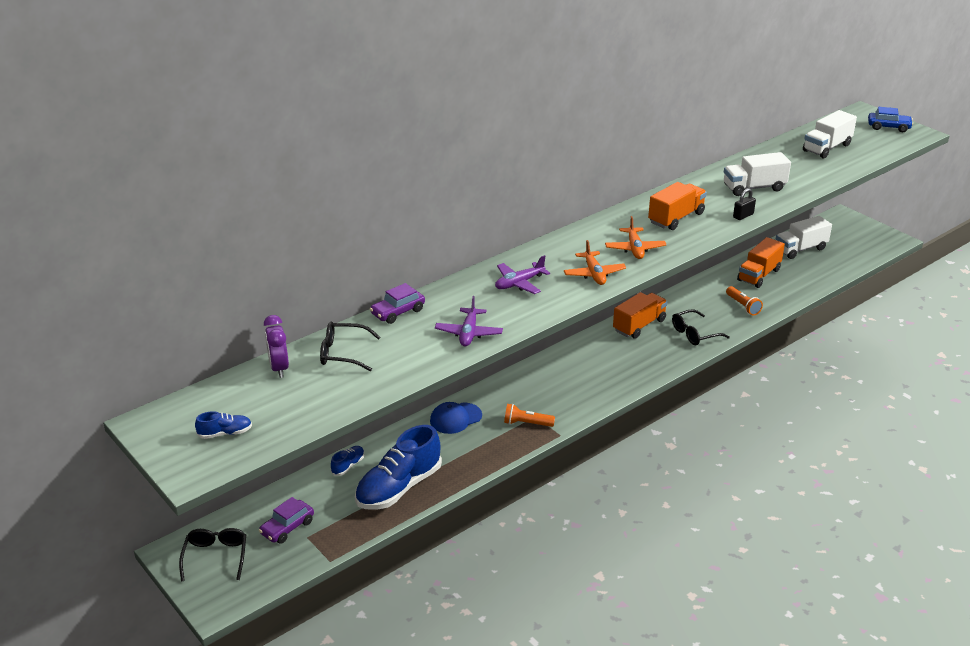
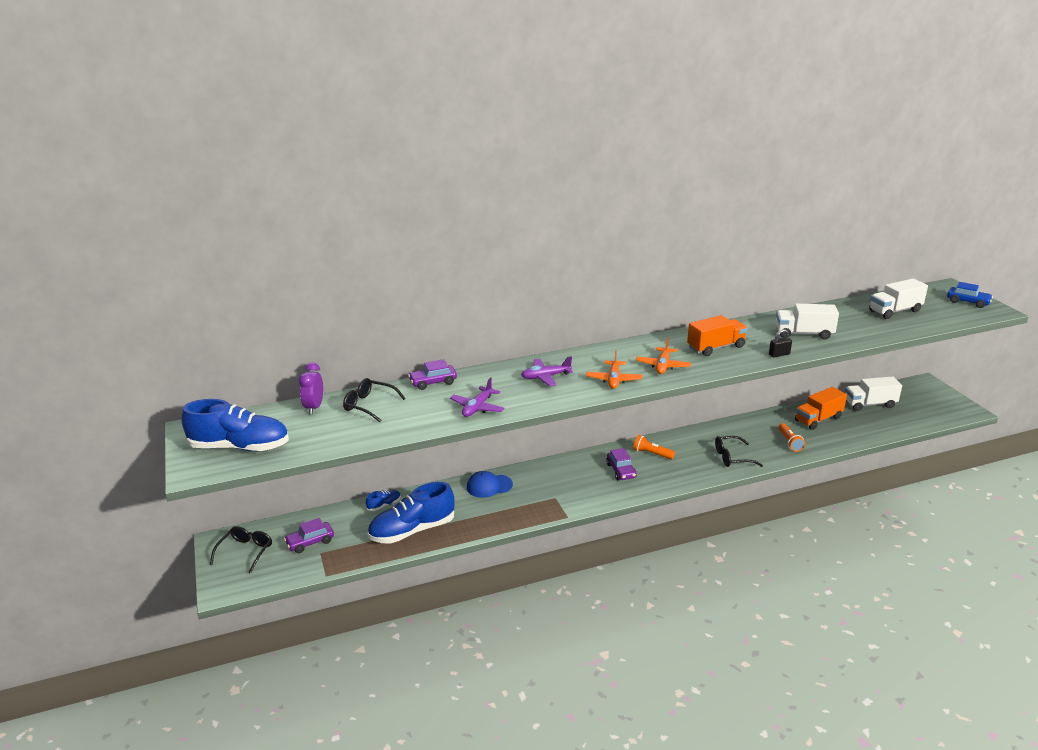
camera: 20 degrees right, 5 degrees down
(225, 433) = (240, 447): blue shoe -> blue shoe, size x2.32
(526, 423) = (544, 502): orange flashlight -> orange flashlight (652, 454)
(588, 372) = (621, 471): none -> purple car
(639, 325) = (686, 442): orange truck -> none

